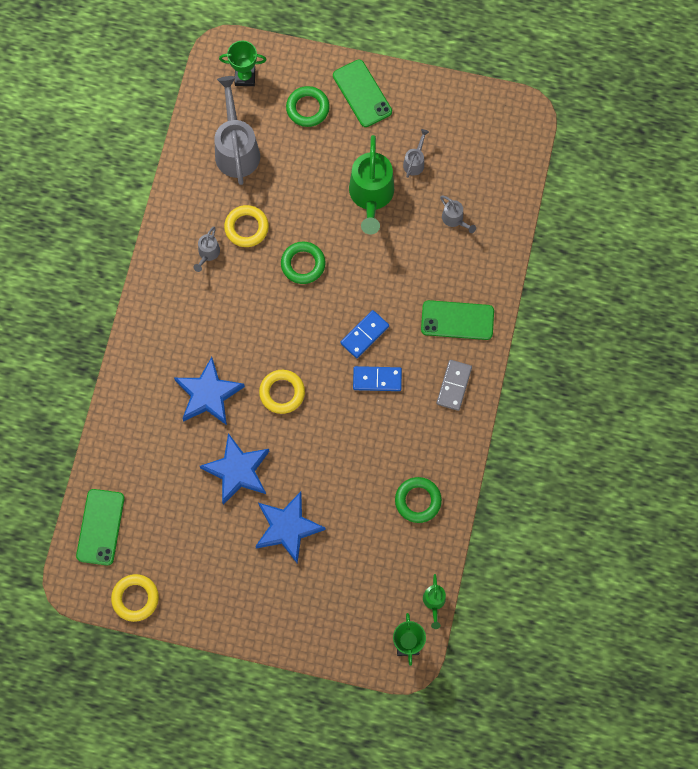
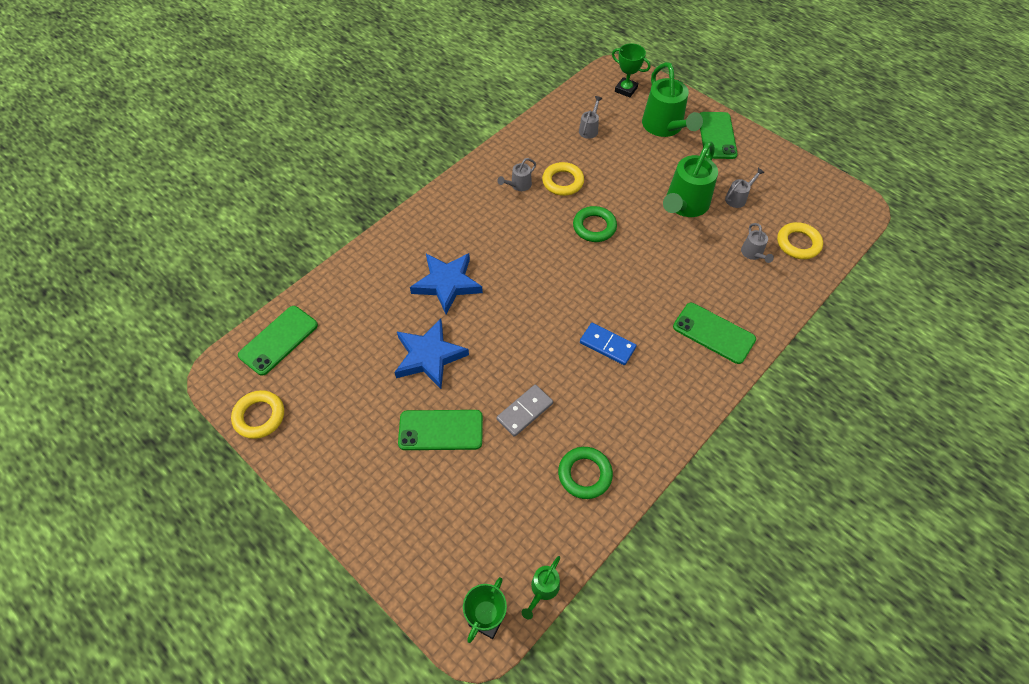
camera: 30 degrees right, 15 degrees down
(236, 149) = (589, 129): grey watering can -> grey watering can, size x0.47
(282, 393) = (512, 313): yellow ring -> yellow ring (798, 243)
(287, 527) = (441, 430): blue star -> green phone
(307, 108) = (665, 127): green ring -> green watering can
(364, 335) = (617, 304): blue domino -> none
(454, 386) = (680, 387): grey domino -> grey domino (525, 411)

